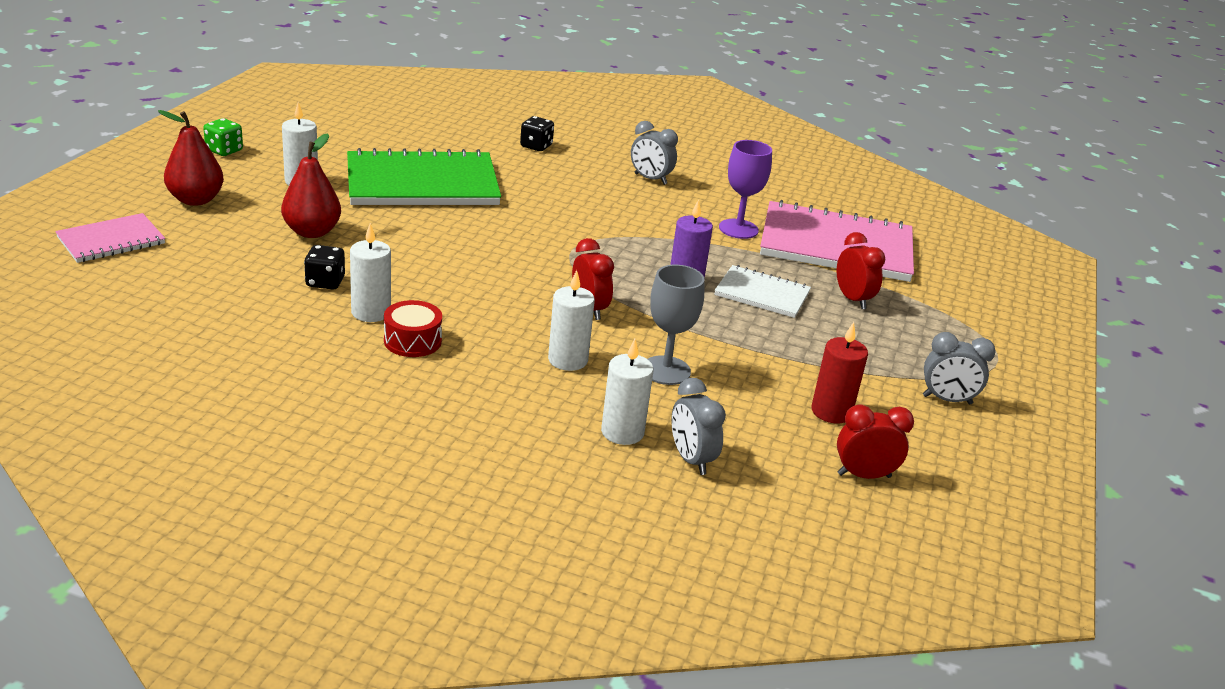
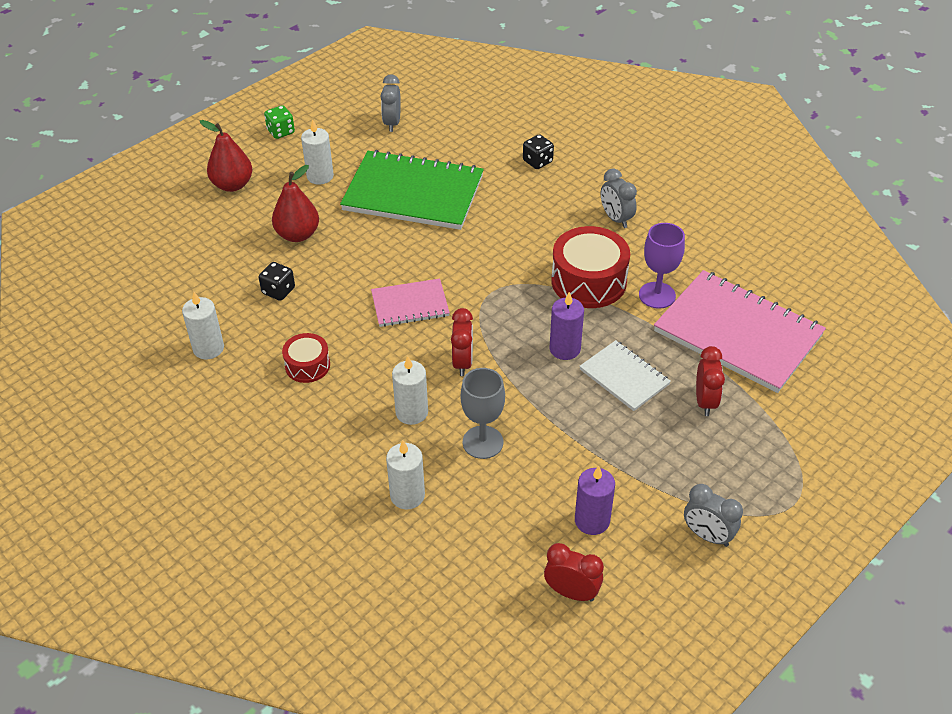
camera: 30 degrees right, 15 degrees up
(111, 241) = (154, 219): pink notebook -> pink notebook (410, 304)
(371, 312) = (294, 329): white candle -> white candle (208, 348)
(664, 228) = (588, 281): none -> red drum
(691, 459) = (442, 537): grey clock -> grey clock (392, 123)
(831, 412) = (592, 520): red candle -> purple candle

